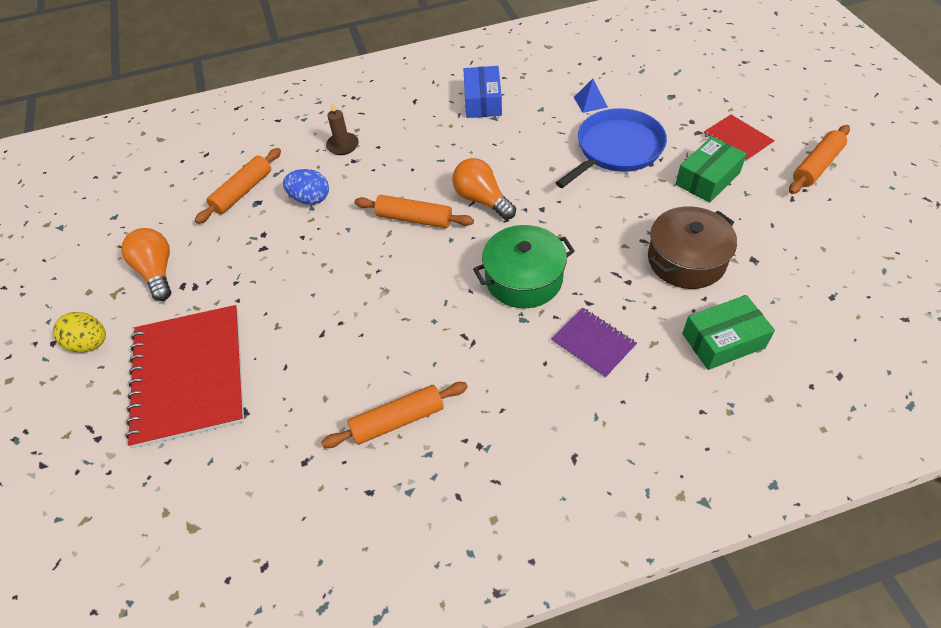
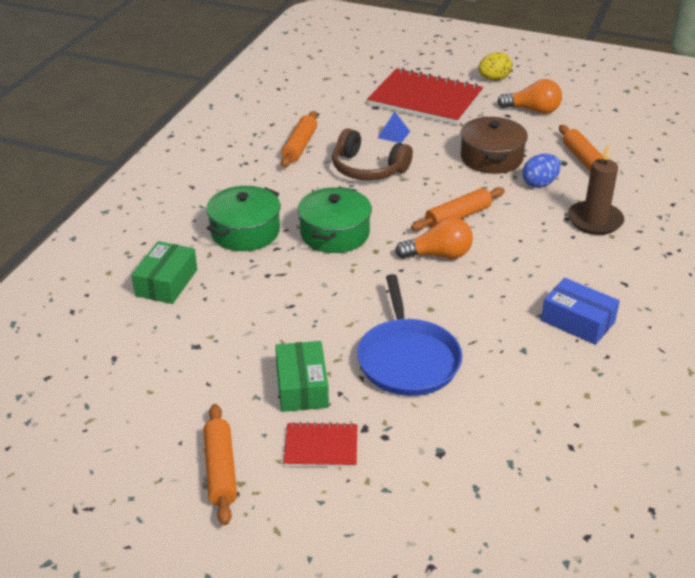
camera: 125 degrees right, 15 degrees down
(342, 145) = (595, 220): brown candle -> brown candle, size x1.62
(391, 328) = (368, 169): none -> brown headphones
(590, 102) = (497, 388): blue pyramid -> blue pyramid (393, 134)
(593, 343) = (245, 232): purple notebook -> green pot
(686, 260) = (244, 313): brown pot -> brown pot (491, 158)

